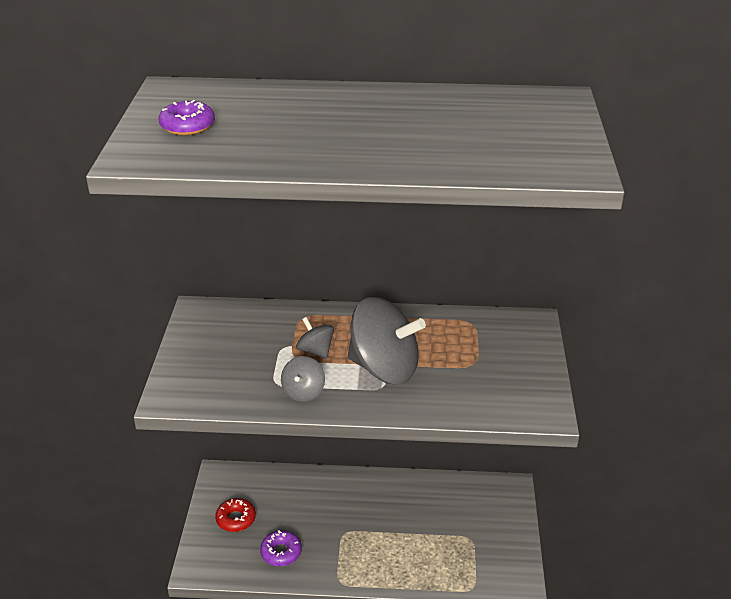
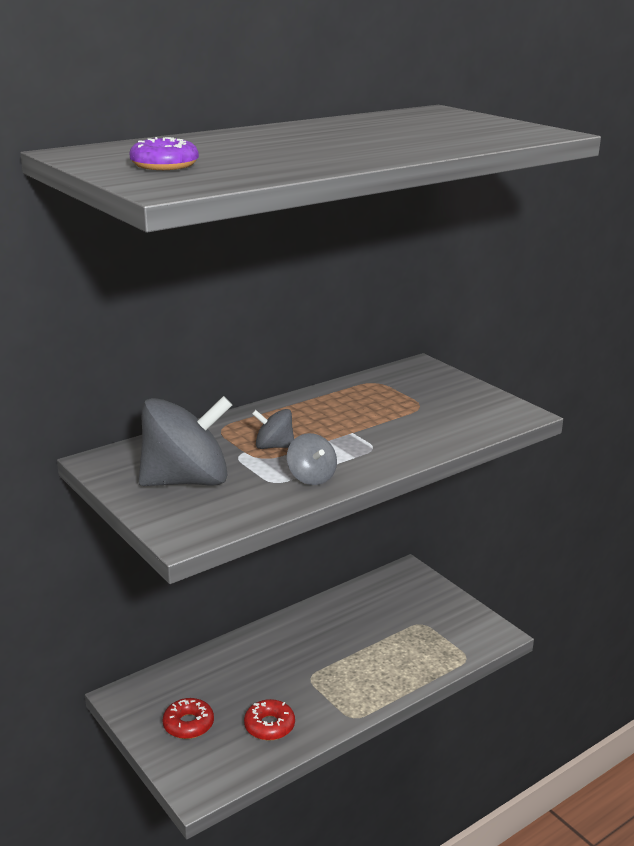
camera: 40 degrees left, 10 degrees down
(281, 552) = (269, 726): purple donut -> red donut
(384, 368) = (354, 435): grey spinning top -> grey spinning top (186, 481)

